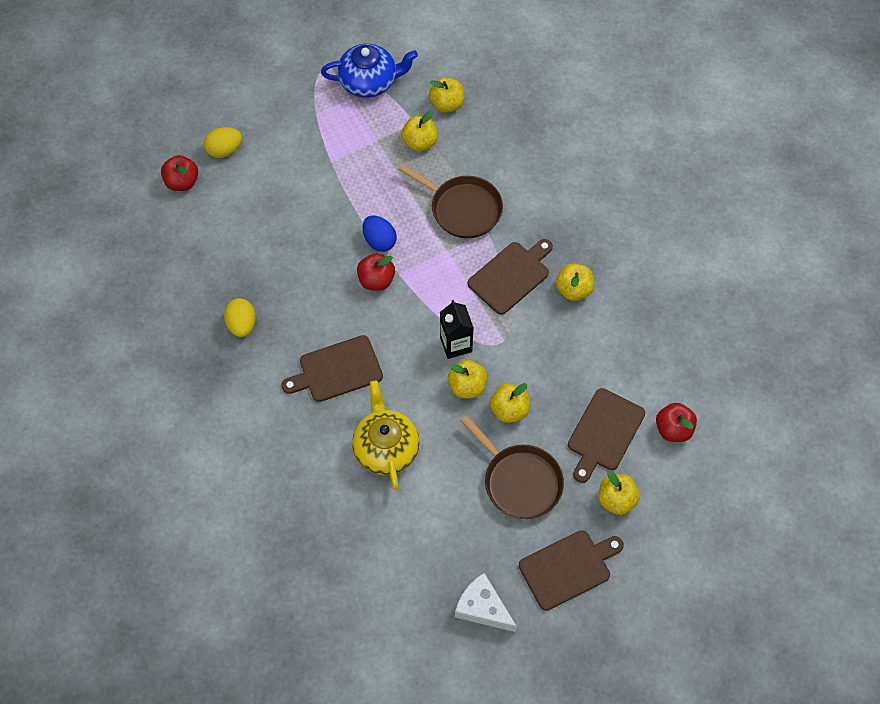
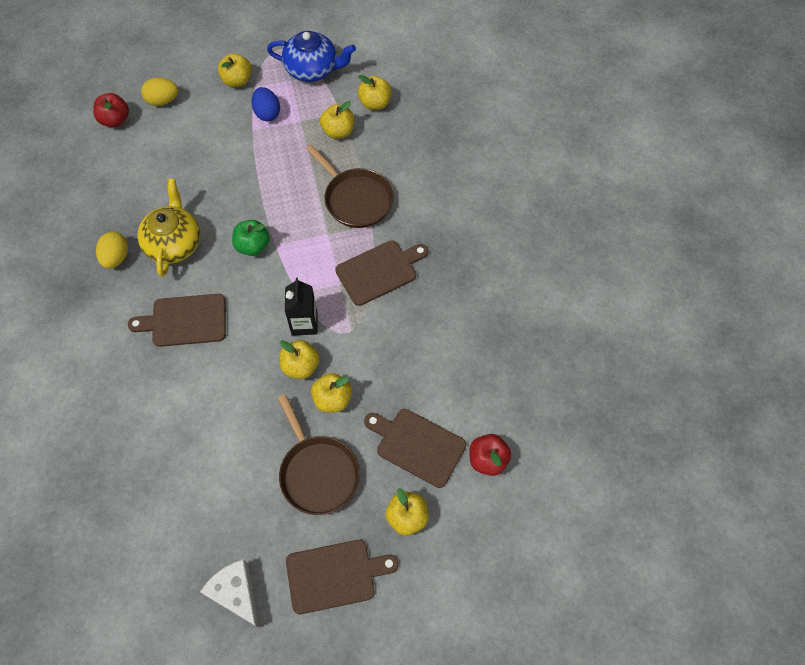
camera: 15 degrees right, 0 degrees up
(376, 280) = (253, 246): red apple -> green apple
(379, 241) = (269, 211): blue egg -> blue egg (267, 113)
(386, 448) = (202, 406): yellow teapot -> yellow teapot (174, 243)
(573, 289) = (434, 298): yellow apple -> yellow apple (237, 80)
(604, 432) = (417, 445): brown cutting board -> brown cutting board turned 75 degrees clockwise

